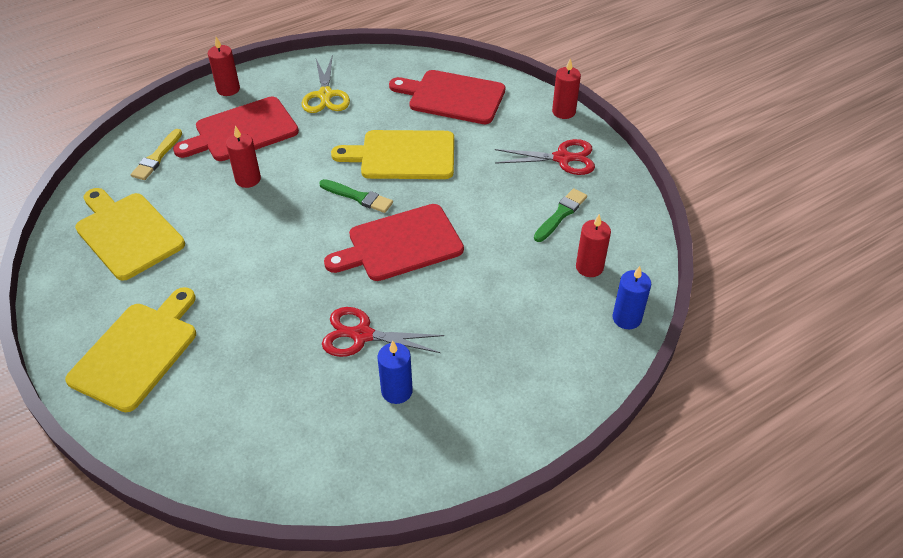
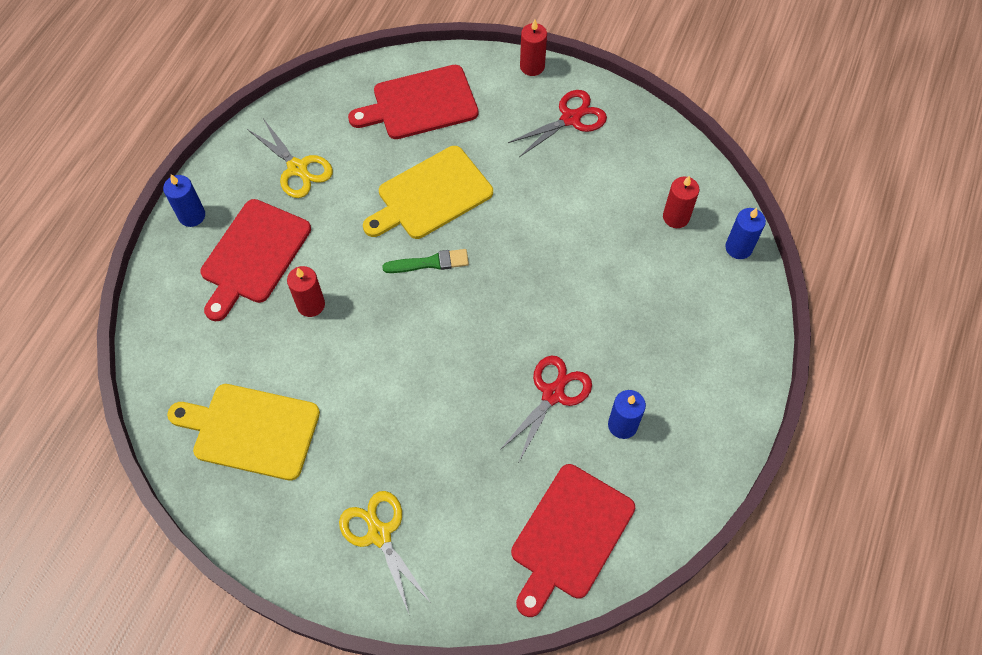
camera: 35 degrees left, 15 degrees up
(137, 352) = (379, 534): yellow cutting board -> yellow scissors
(157, 157) = (196, 334): yellow brush -> none
(228, 89) = (192, 215): red candle -> blue candle
(362, 335) = (553, 394): red scissors -> red scissors turned 150 degrees clockwise
(400, 244) = (508, 288): red cutting board -> red cutting board (569, 535)
(561, 214) = (614, 178): green brush -> none

